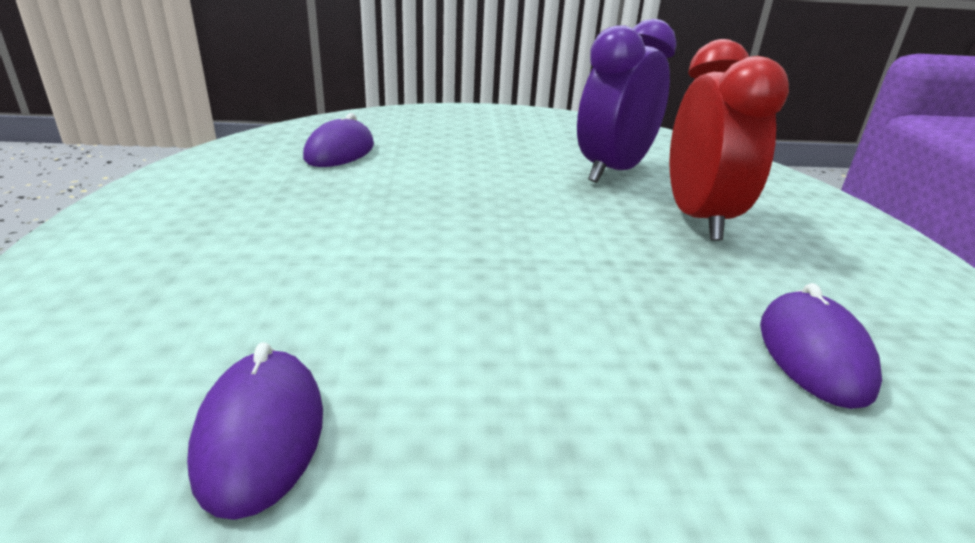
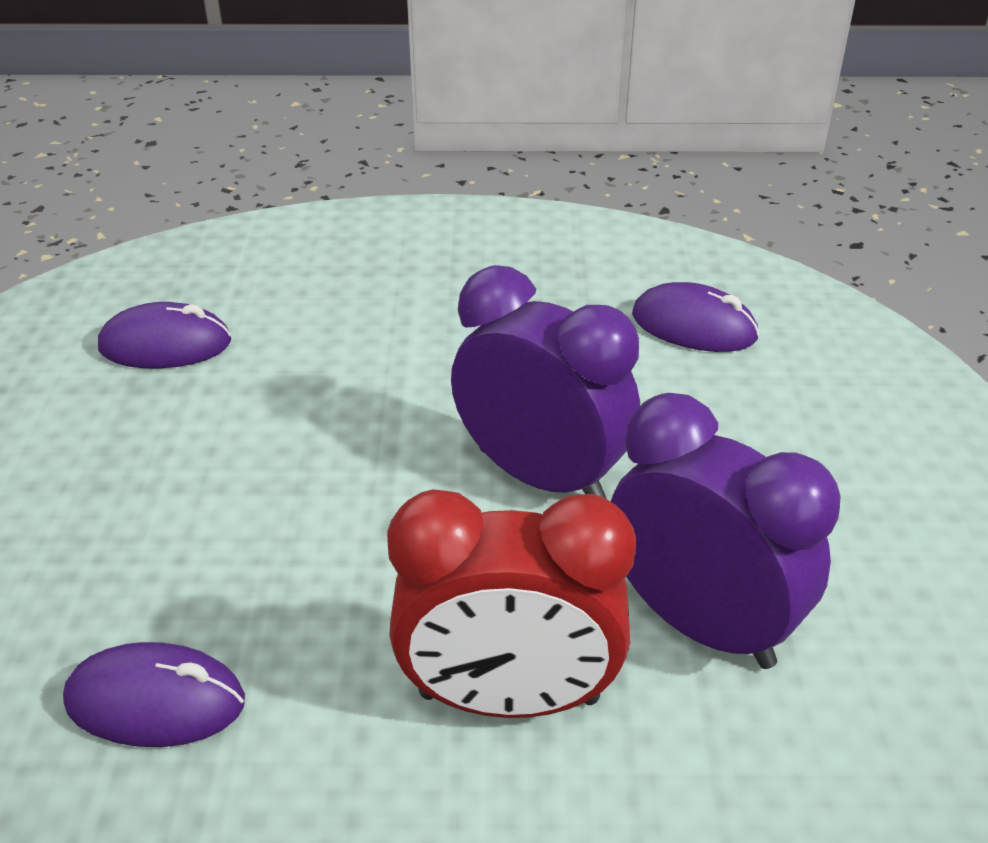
camera: 95 degrees right, 10 degrees up
(504, 203) = (541, 476): none -> purple clock

